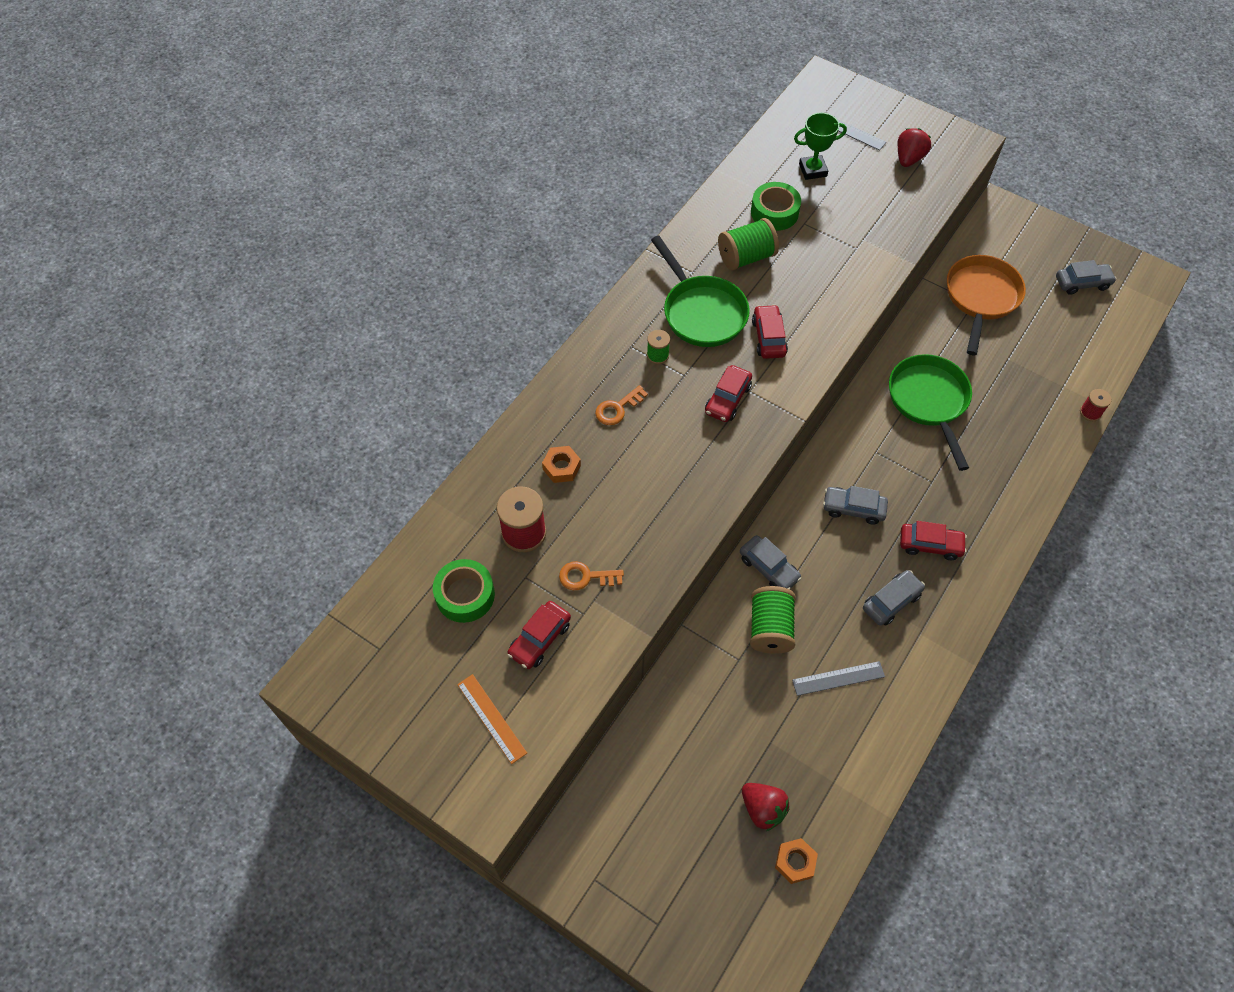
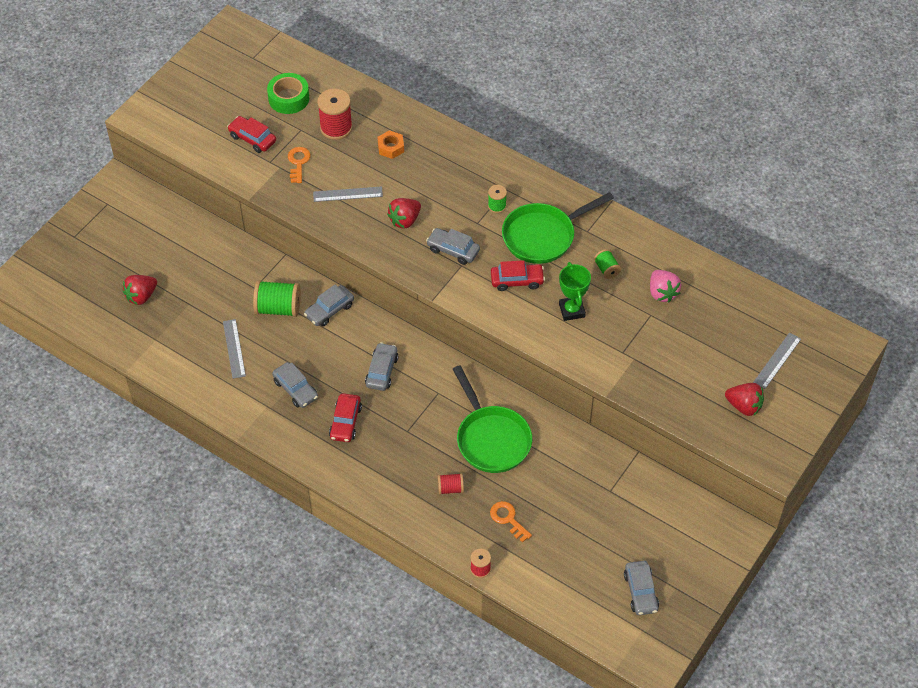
camera: 90 degrees right, 5 degrees down
(491, 718) = (198, 116): orange ruler -> none
(617, 408) = (444, 180): orange key -> orange key (508, 519)
(641, 515) = (348, 194): none -> grey ruler
(683, 450) = (405, 220): none -> red strawberry
(727, 399) = (453, 250): red car -> grey car
(746, 257) = (606, 269): green spool -> green spool, size x0.55
(774, 212) = (662, 293): green tape -> pink strawberry
(795, 862) = (102, 312): orange nut -> none
(812, 170) = (720, 326): green trophy -> green trophy (572, 310)
(929, 401) = (491, 439): green pan -> green pan turned 75 degrees clockwise
(981, 298) = (615, 497): orange pan -> none
(999, 439) = (450, 488): none -> red spool

